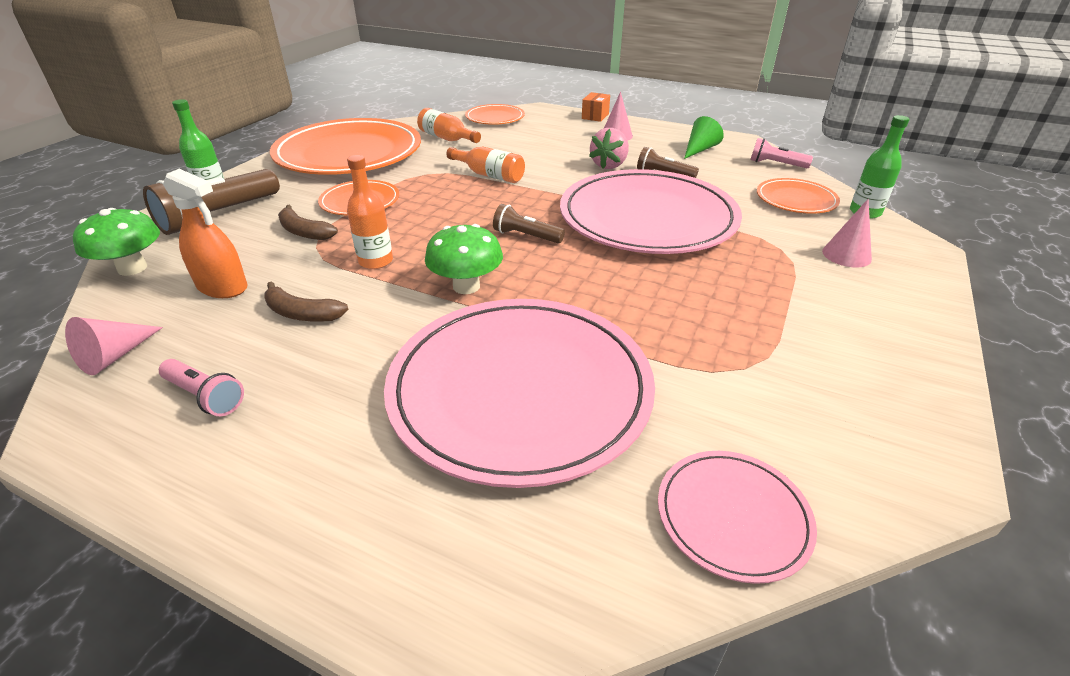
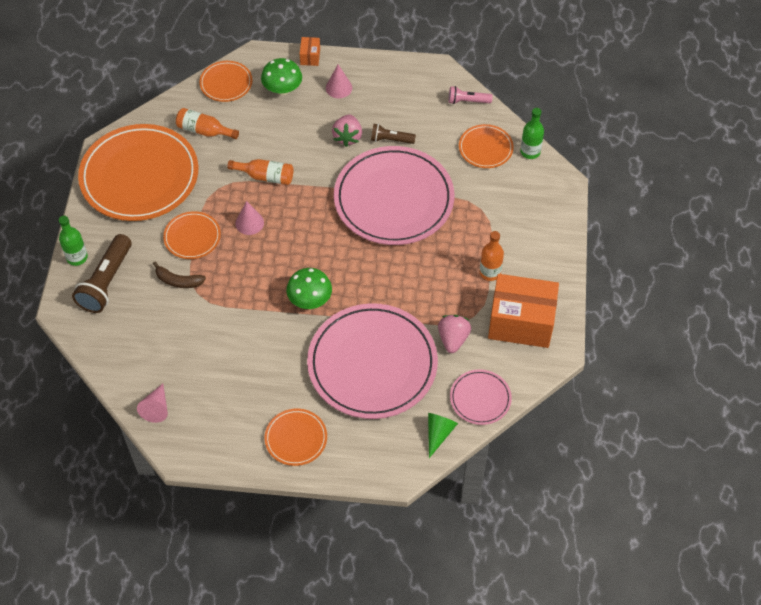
camera: 20 degrees left, 20 degrees up
(132, 268) = (99, 346): green mushroom -> green mushroom (282, 89)
(205, 396) = (225, 415): pink flashlight -> none
(222, 287) = (168, 344): orange spray bottle -> none
(290, 474) = (296, 438): none -> orange plate
(302, 313) = (231, 349): brown banana -> none
(376, 261) = (244, 295): orange bottle -> orange bottle (490, 272)
(526, 236) = (323, 242): brown flashlight -> none
(694, 391) = (453, 339): none -> pink strawberry
(699, 149) = (408, 93): green cone -> green cone (438, 433)
(844, 400) = (521, 322): none -> orange box
(846, 255) = (519, 204): pink cone -> pink cone (249, 223)

